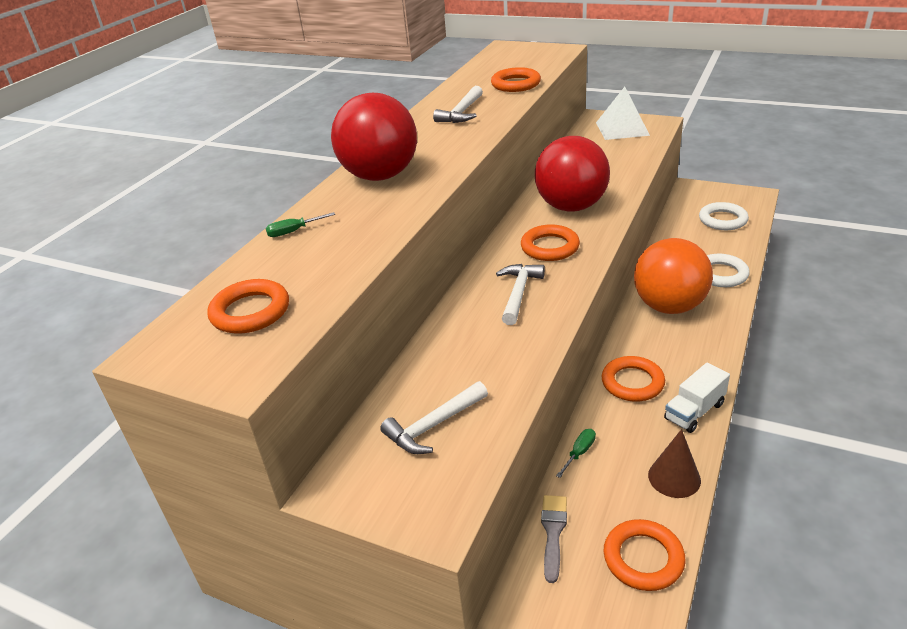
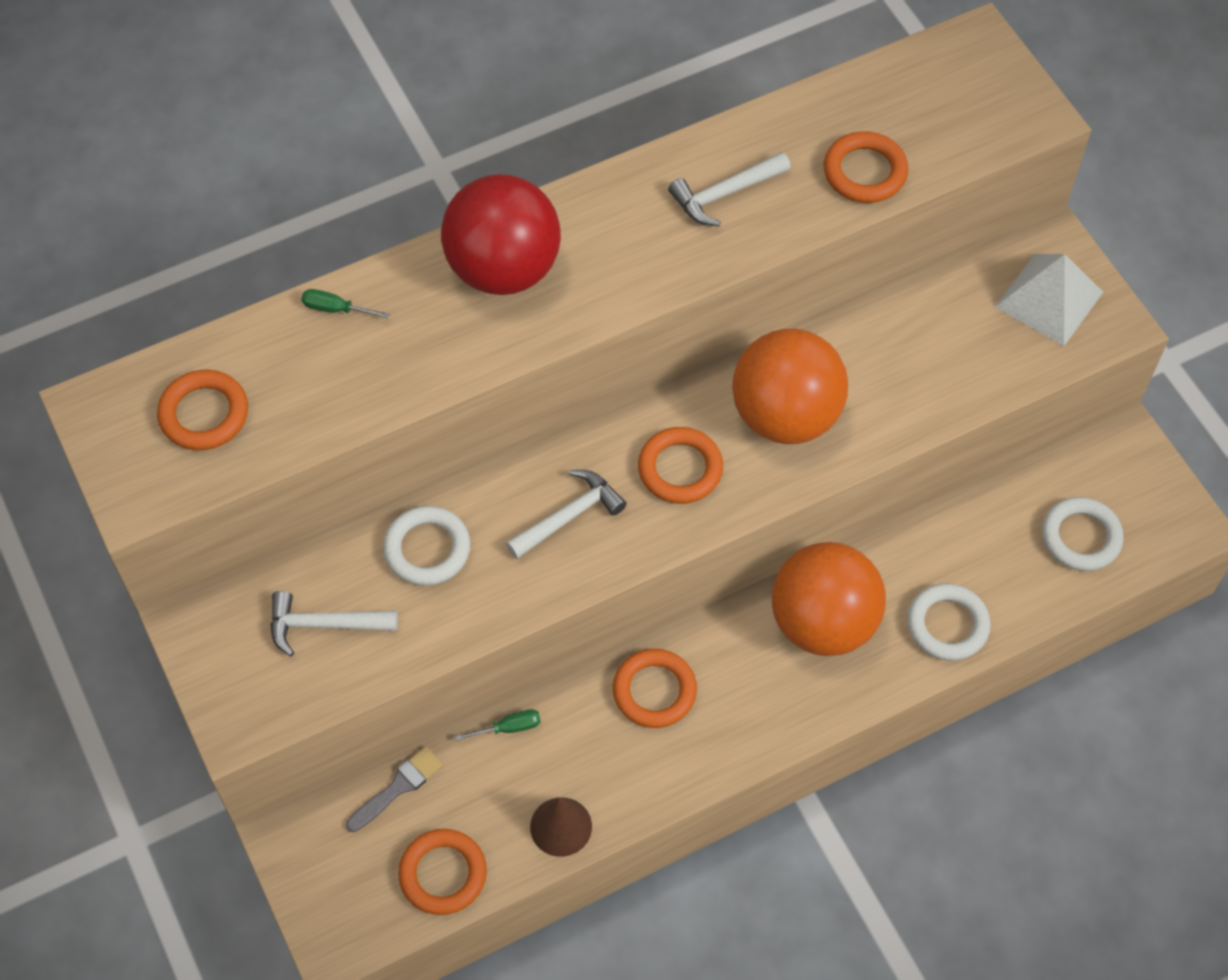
camera: 35 degrees right, 25 degrees up
(455, 352) = (427, 549): none -> white ring
(571, 207) = (785, 415): red ball -> orange ball
(694, 411) = (670, 776): white truck -> none

